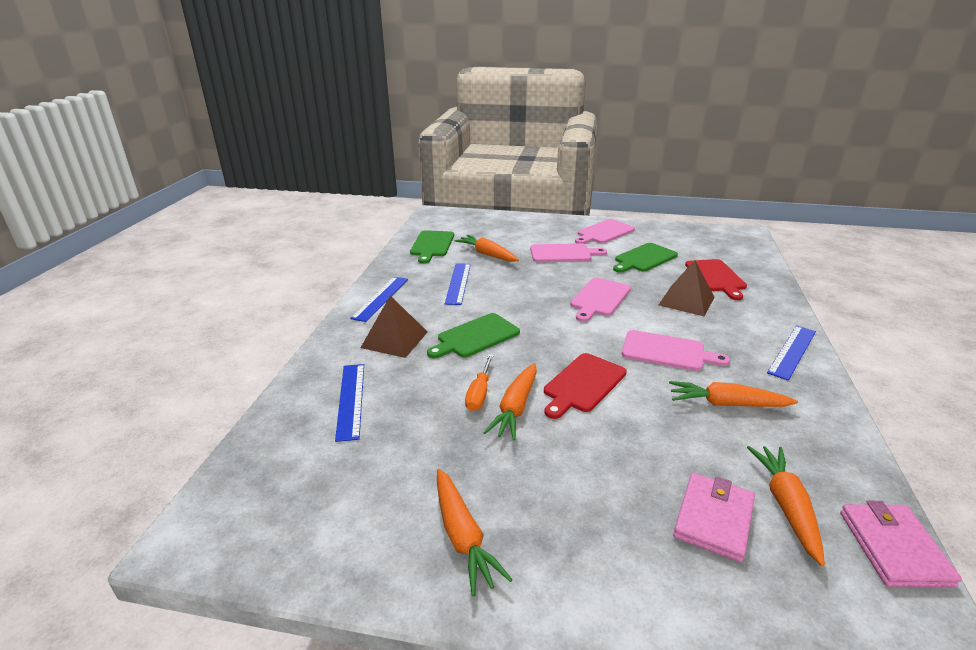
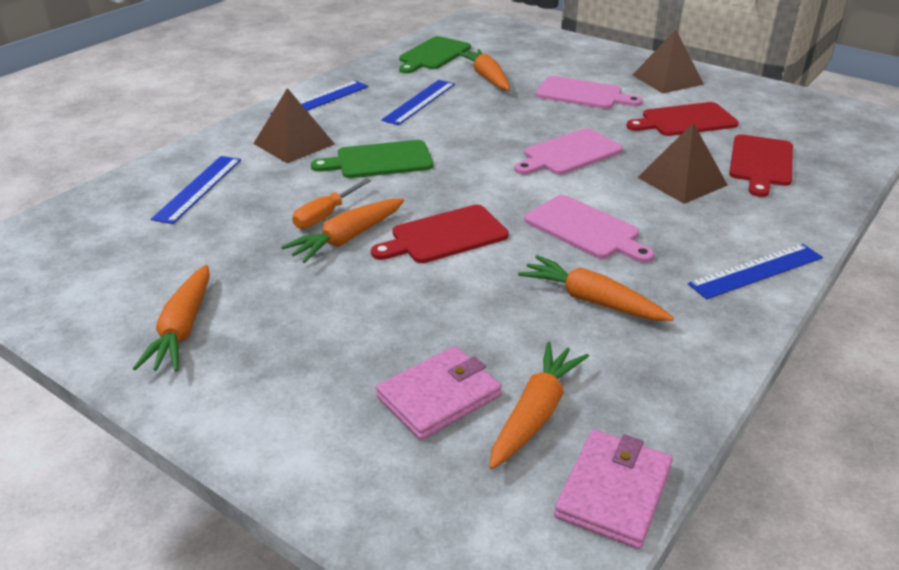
camera: 25 degrees right, 5 degrees up
(604, 232) = (667, 79): pink cutting board -> brown pyramid
(644, 258) = (685, 120): green cutting board -> red cutting board

